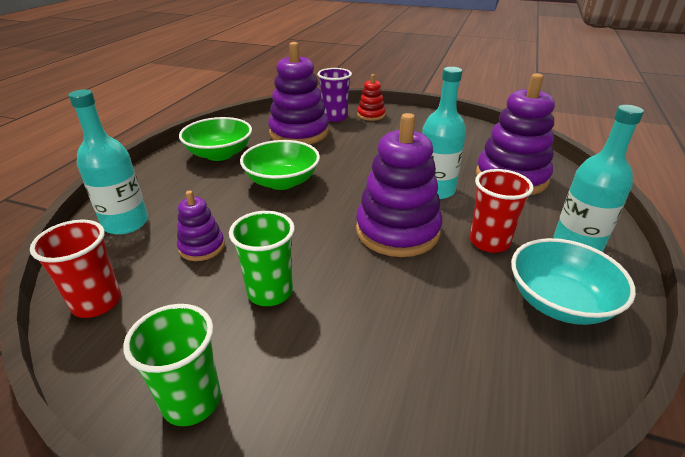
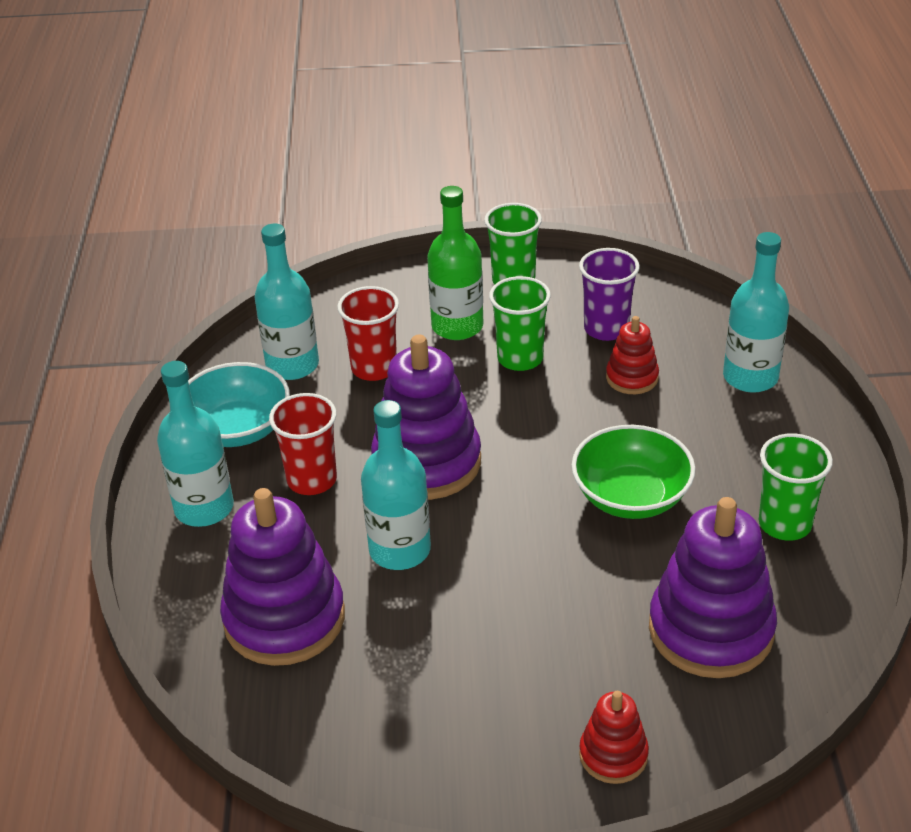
camera: 160 degrees right, 5 degrees up
(97, 302) = (663, 307): red cup -> red cup (374, 368)
(202, 247) = (632, 378): purple stacking toy -> red stacking toy
(219, 154) = (785, 524): green bowl -> green cup
(302, 352) = (457, 326): none -> green bottle
(335, 117) = (685, 716): purple cup -> purple cup (606, 329)
(503, 361) = (292, 365): none -> turquoise bottle

